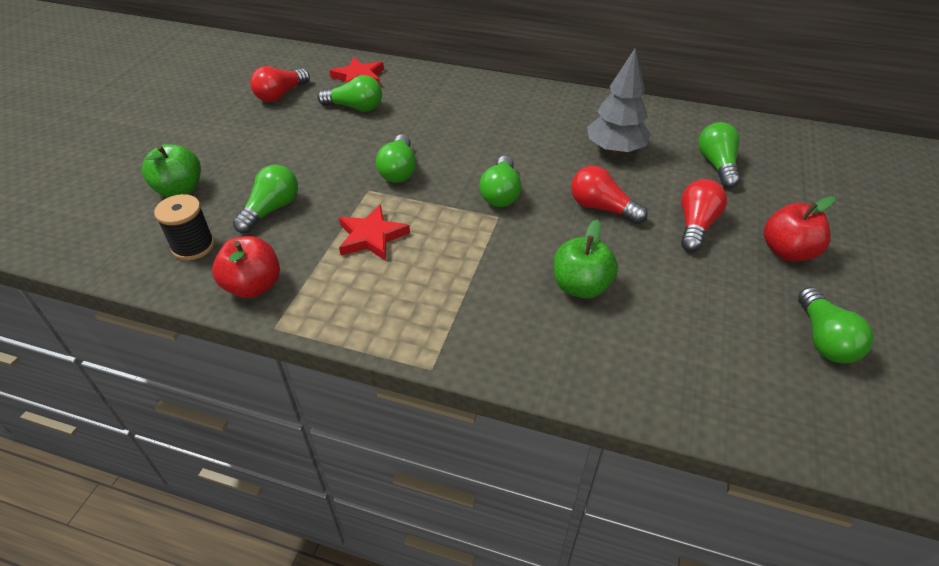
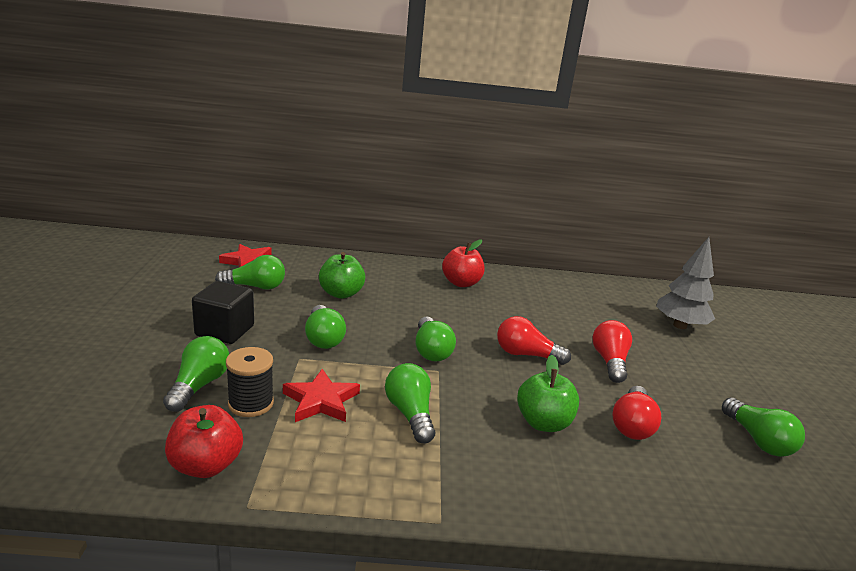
camera: 20 degrees left, 20 degrees down
(180, 190) = (80, 375): green apple -> green apple (341, 293)
(193, 246) = (116, 432): black spool -> black spool (251, 403)
(281, 95) = (170, 279): red light bulb -> red light bulb (632, 425)
(311, 155) = (225, 331): none -> black cube
(615, 150) = (512, 308): grey tree -> grey tree (679, 325)
(717, 165) = (599, 314): green light bulb -> green light bulb (410, 414)
(787, 251) = (689, 375): red apple -> red apple (461, 283)

